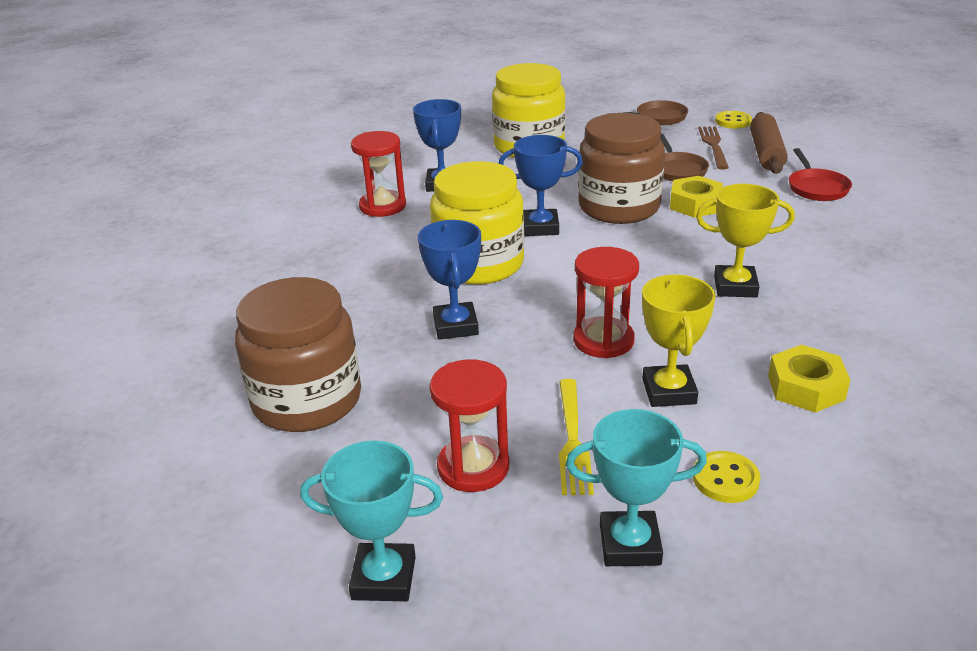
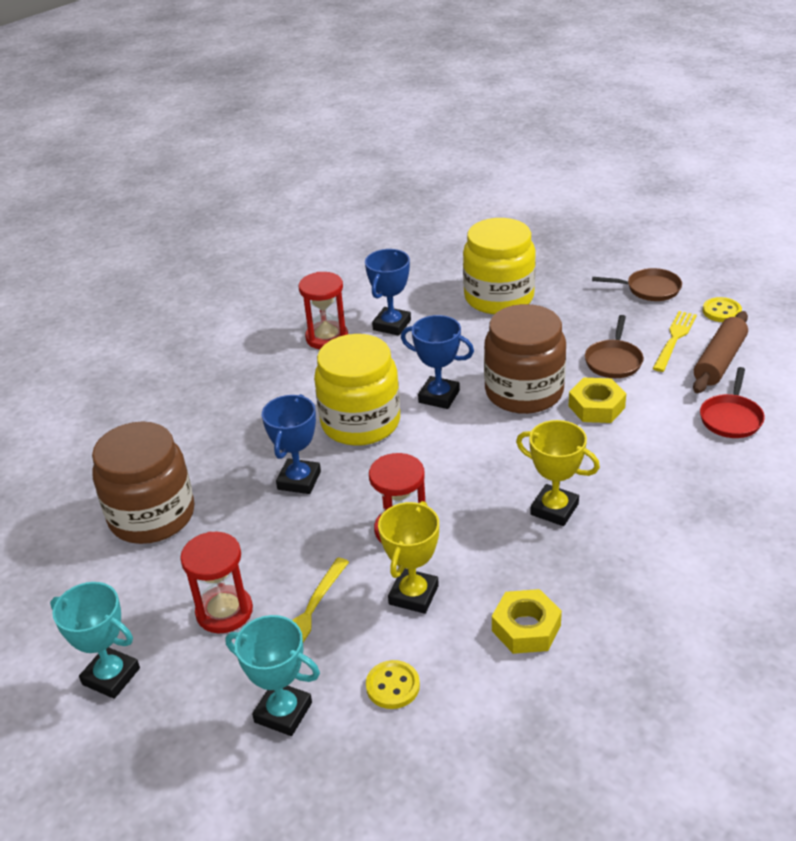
camera: 25 degrees right, 5 degrees up
(713, 145) = (674, 339): brown fork -> yellow fork

